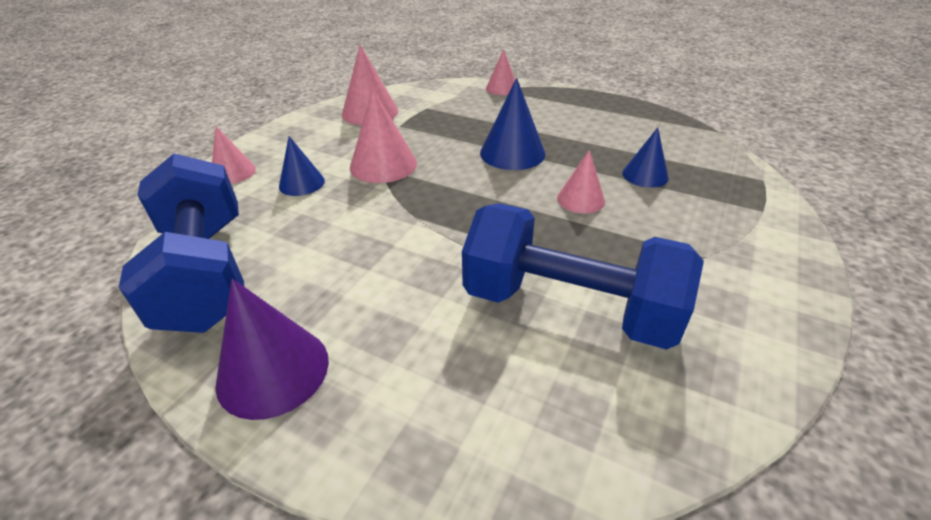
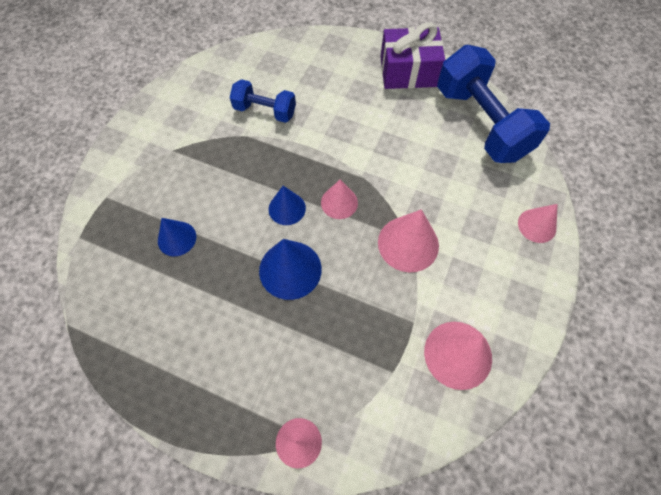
camera: 175 degrees right, 25 degrees up
(273, 370) = (408, 71): purple cone -> purple gift
(302, 183) = (468, 213): blue cone -> blue cone (287, 208)
(569, 306) = (265, 111): blue dumbbell -> blue dumbbell, size x0.54
(580, 199) = (239, 203): pink cone -> pink cone (339, 202)

